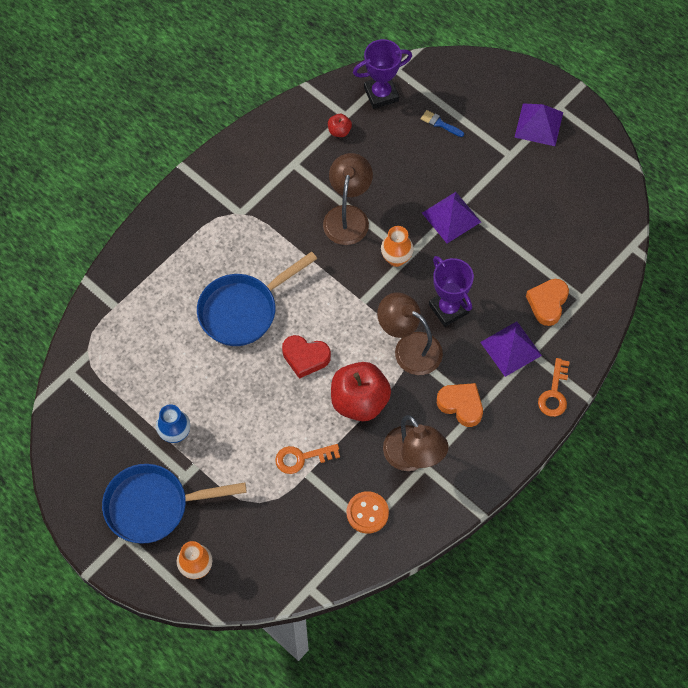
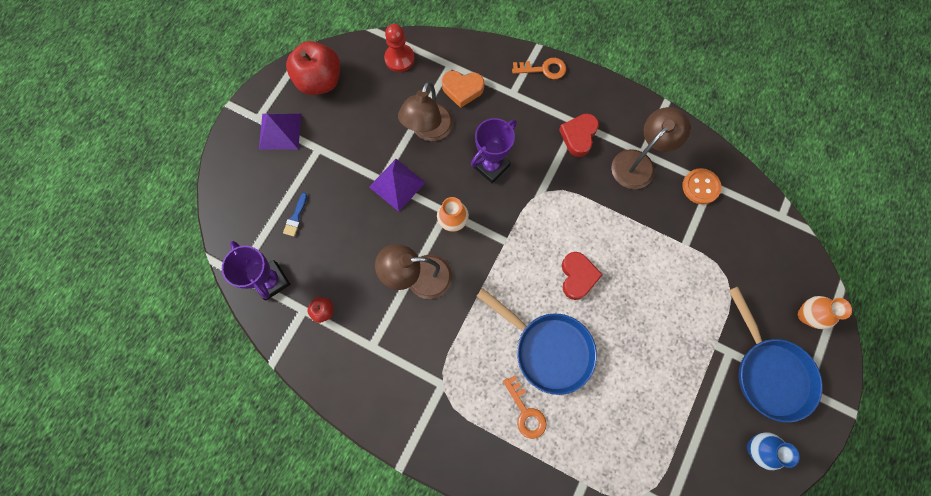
camera: 105 degrees left, 10 degrees up
(175, 434) = (694, 375): blue vase -> blue vase (756, 448)
(302, 458) = (673, 253): orange key -> orange key (525, 412)
(359, 401) = (603, 218): red apple -> red apple (320, 81)
(409, 348) = (539, 189): brown lamp -> brown lamp (429, 131)
(461, 405) = (578, 136): orange heart -> red heart
(511, 348) = (513, 109): purple pyramid -> none
(601, 250) = (399, 59): none -> red pawn

